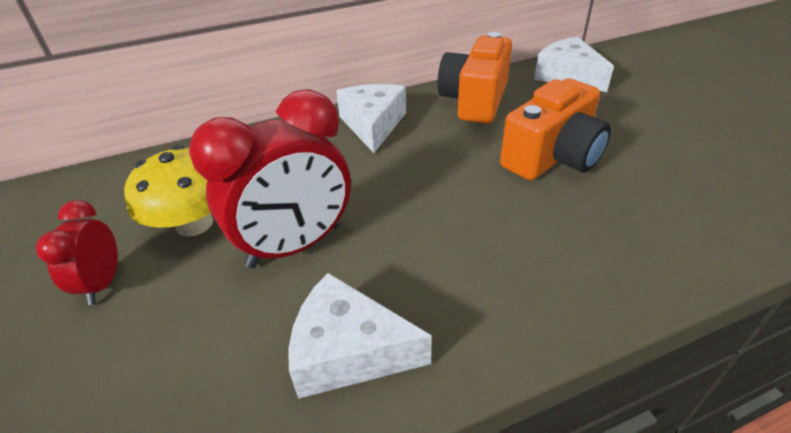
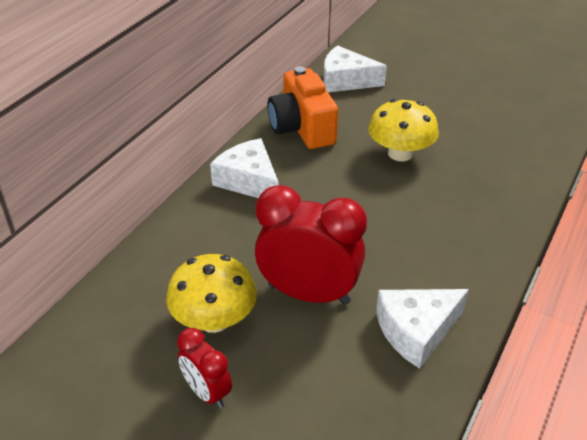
camera: 40 degrees left, 0 degrees up
(295, 246) = (309, 294): red clock -> red clock turned 90 degrees counterclockwise
(552, 157) = (400, 153): orange camera -> yellow mushroom

